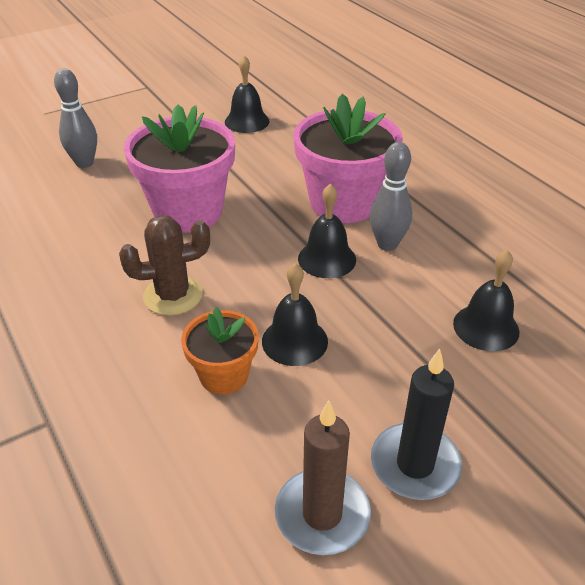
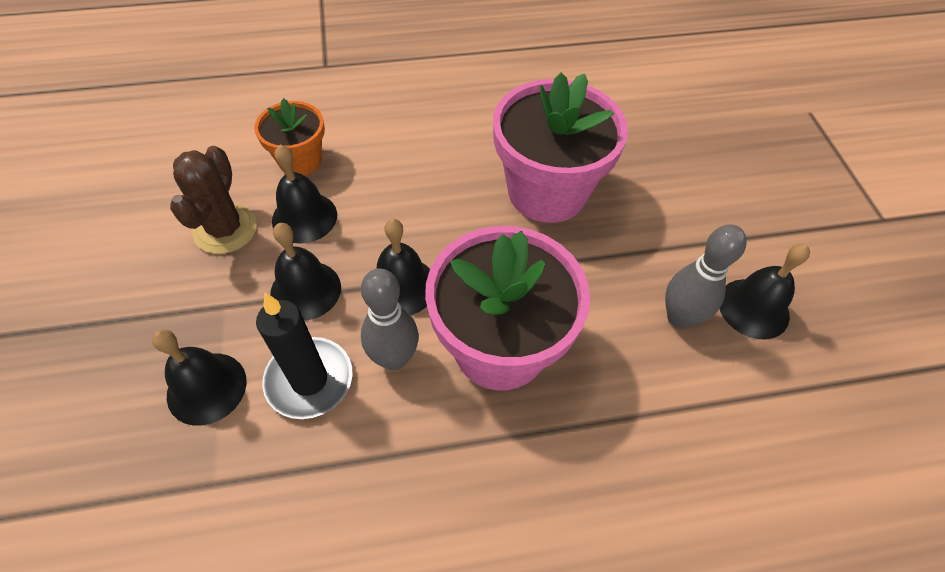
camera: 110 degrees right, 15 degrees up
(84, 163) = (679, 129): grey bowling pin -> grey bowling pin (679, 318)
(173, 296) = (416, 151): brown cactus -> brown cactus (225, 229)
(322, 514) = (138, 177): brown candle -> none
(367, 309) = (305, 290): none -> black bell
(415, 464) = (124, 246): black candle -> black candle (309, 380)

